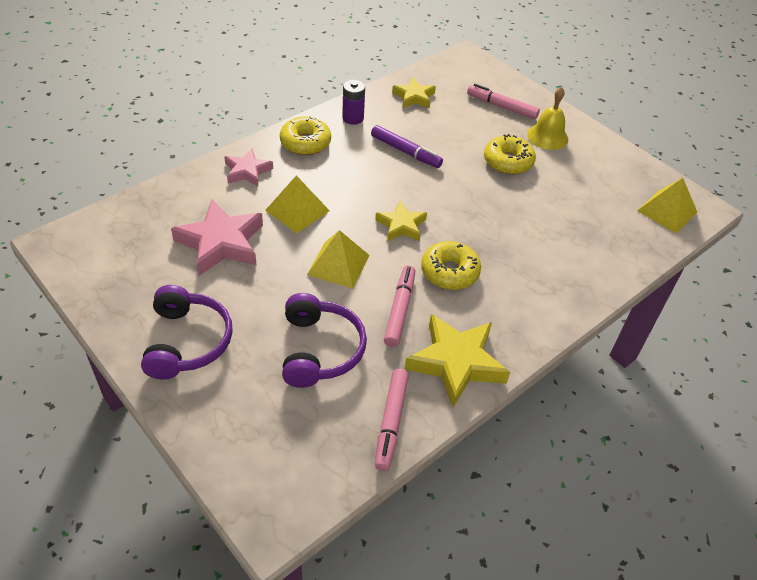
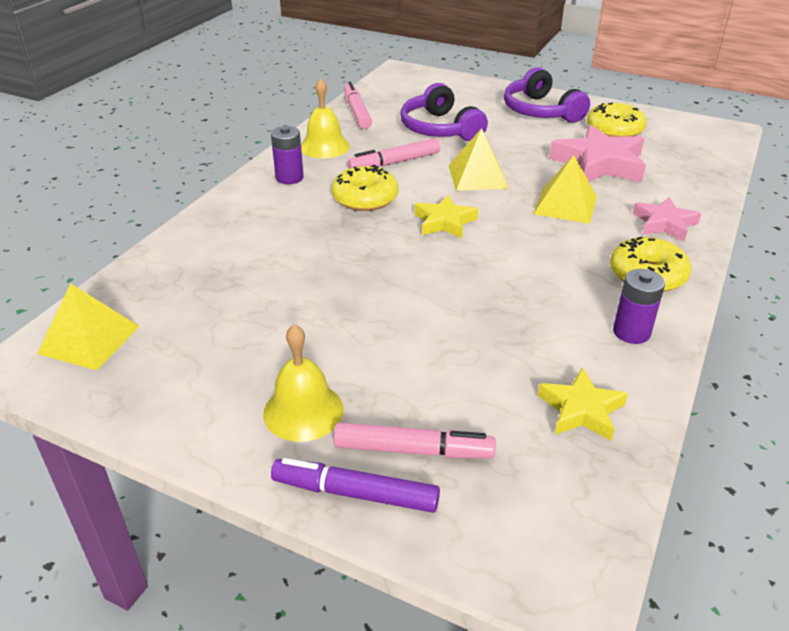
camera: 160 degrees right, 10 degrees down
(399, 310) = (394, 163): pink marker -> pink marker turned 75 degrees clockwise
(405, 152) = (510, 306): purple marker -> purple marker (355, 493)
(456, 362) = (324, 146): yellow star -> yellow bell
(506, 323) = (289, 177): none -> purple battery
(508, 162) = (354, 340): yellow donut -> yellow donut (614, 130)

